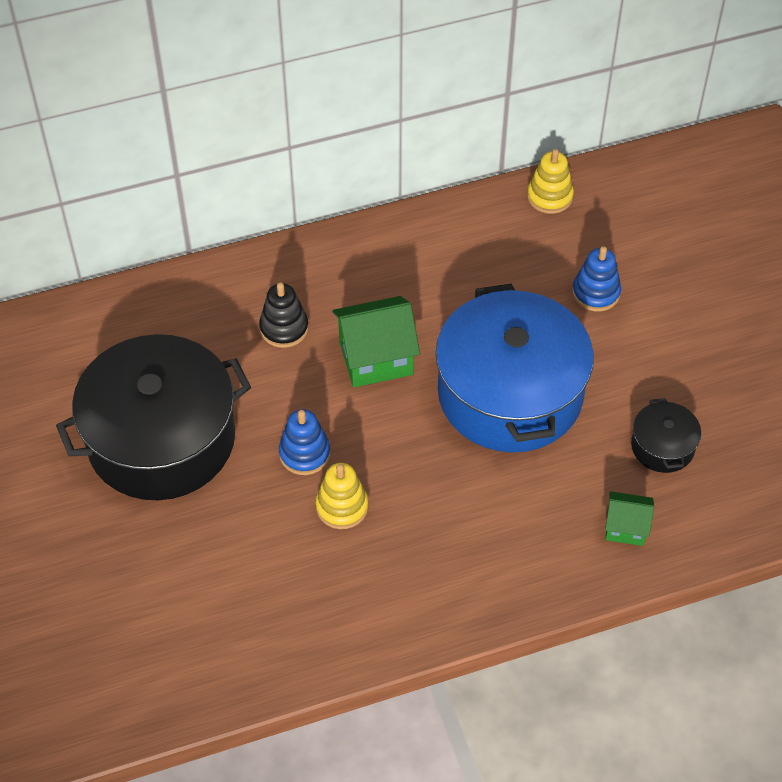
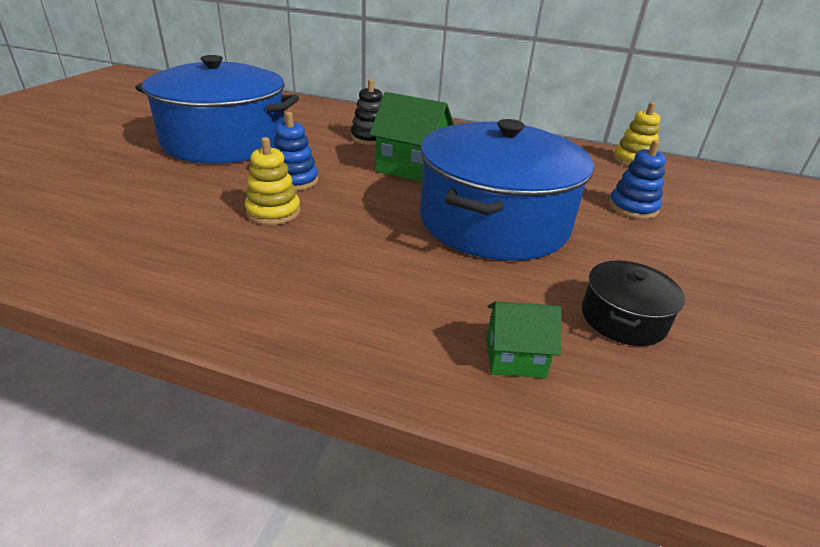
camera: 35 degrees right, 20 degrees down
(161, 439) = (225, 141): black pot -> blue pot
(626, 527) = (514, 357): green house -> green house turned 45 degrees counterclockwise

